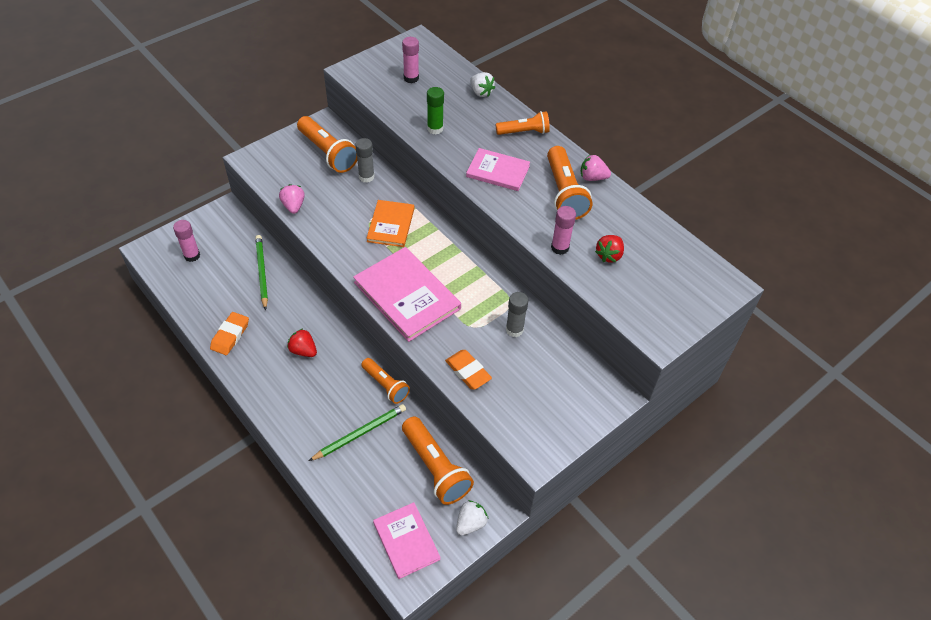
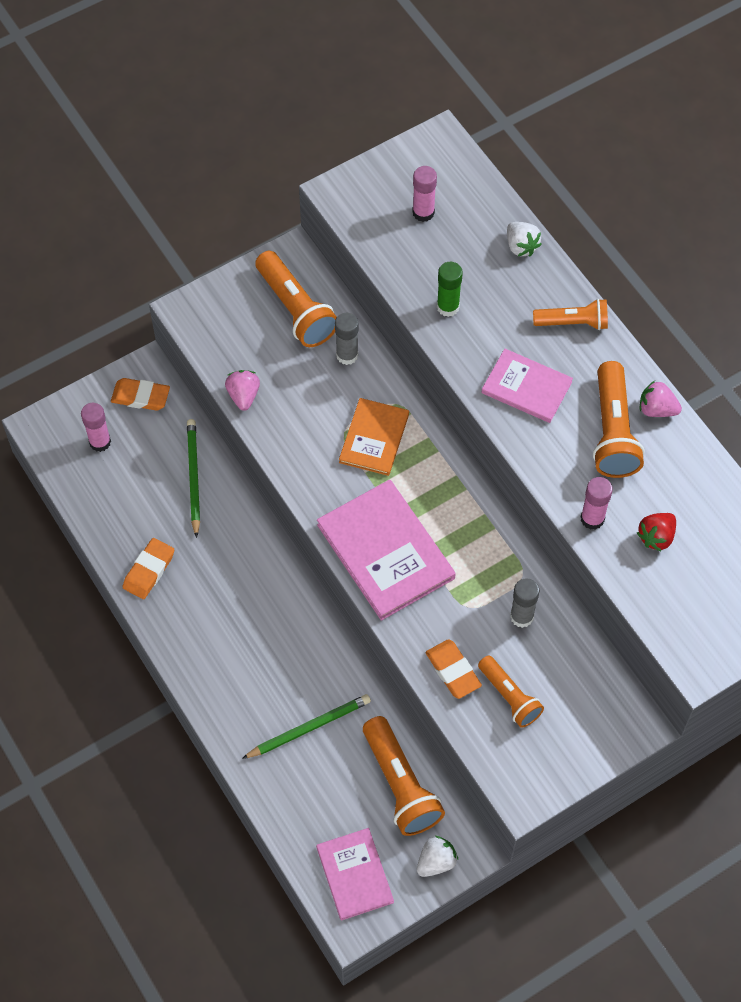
camera: 10 degrees right, 10 degrees up
(221, 225) = (140, 397): none -> orange eraser
(303, 350) = (243, 602): red strawberry -> none
(386, 385) = (348, 664): orange flashlight -> orange flashlight (510, 697)

